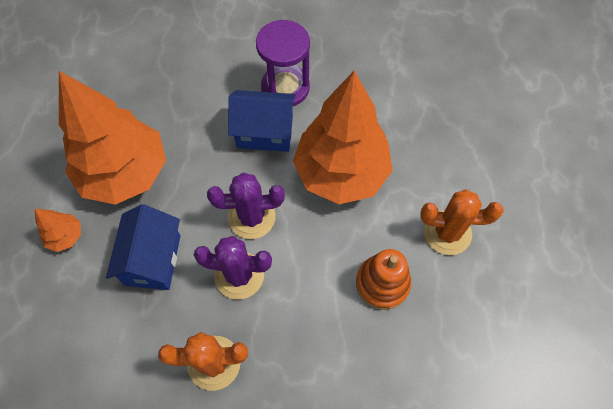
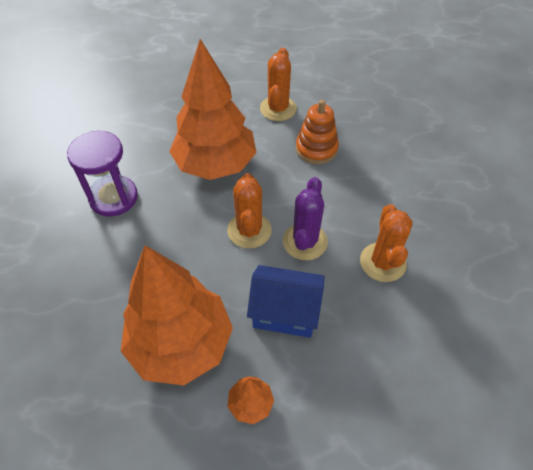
camera: 85 degrees left, 10 degrees down
(251, 217) = (249, 230): purple cactus -> orange cactus
(265, 132) = (161, 216): blue house -> none

